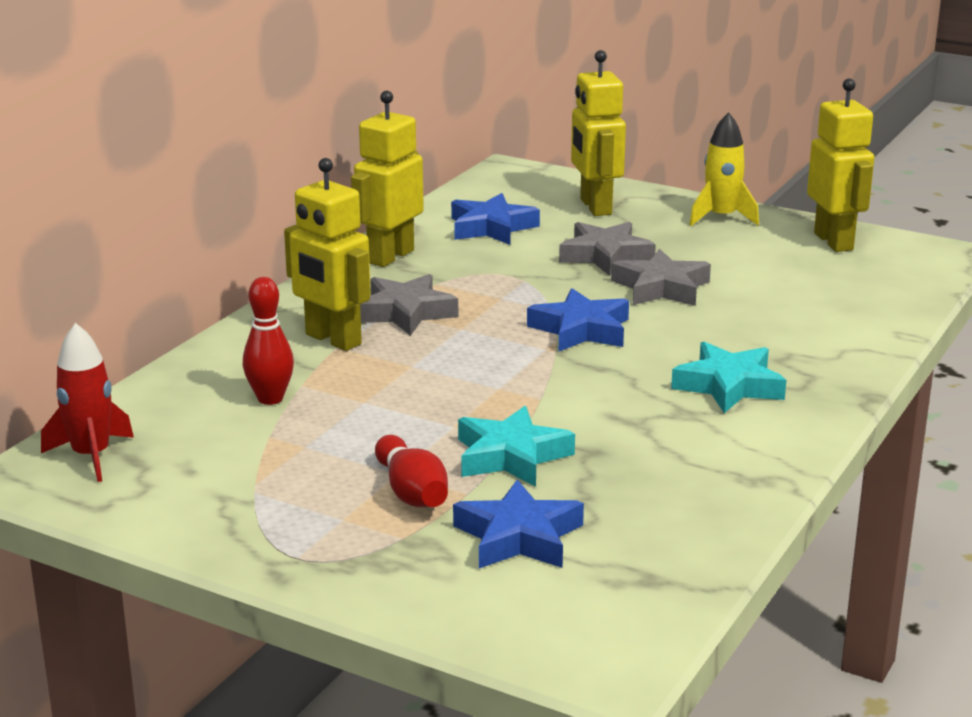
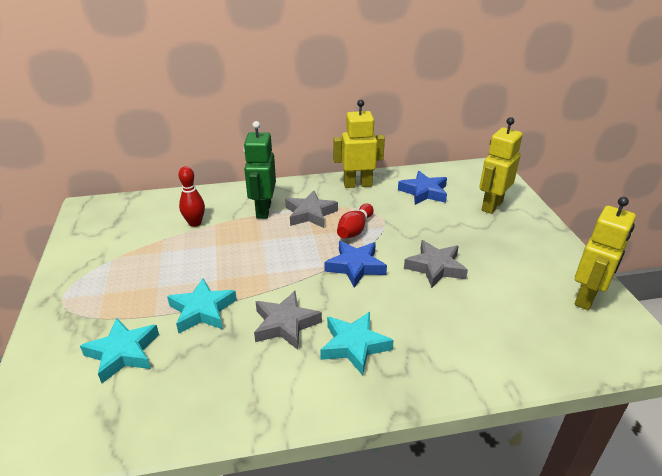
camera: 50 degrees right, 10 degrees up
(91, 456) = (111, 211): red rocket -> none
(332, 340) = (263, 210): yellow robot -> green robot
(412, 492) = (142, 299): red bowling pin -> red bowling pin (355, 230)
(518, 537) = (123, 353): blue star -> turquoise star
(605, 255) = (444, 234): grey star -> grey star (285, 324)
(721, 217) = (546, 246): yellow rocket -> none

